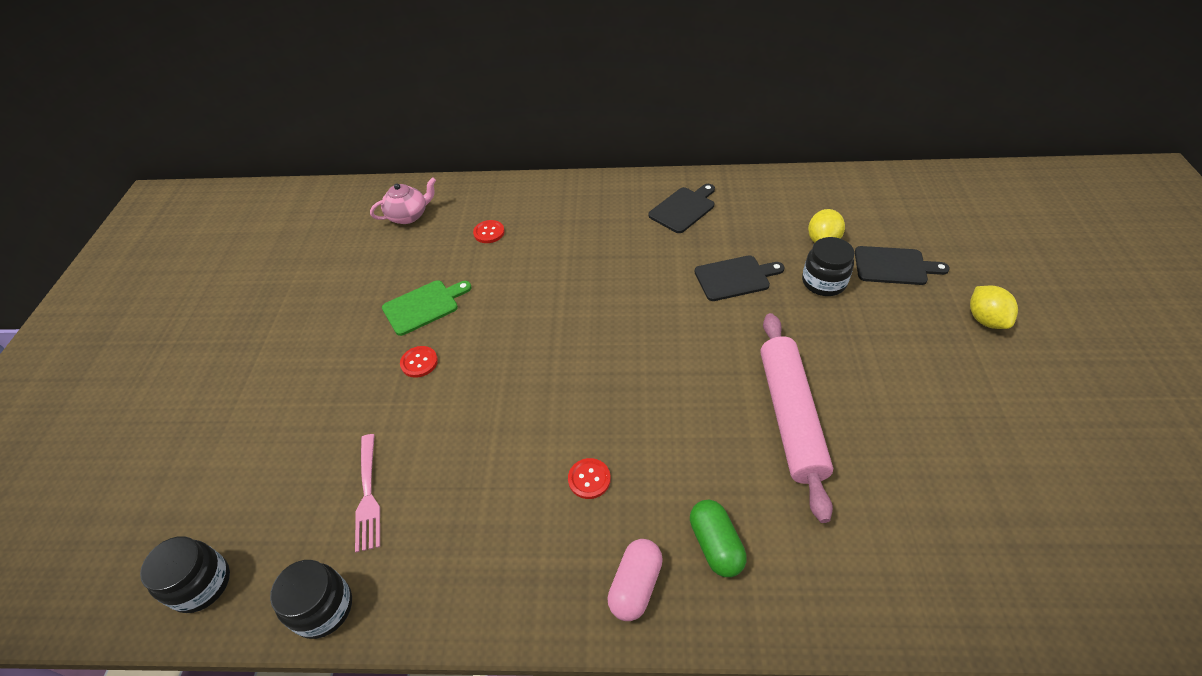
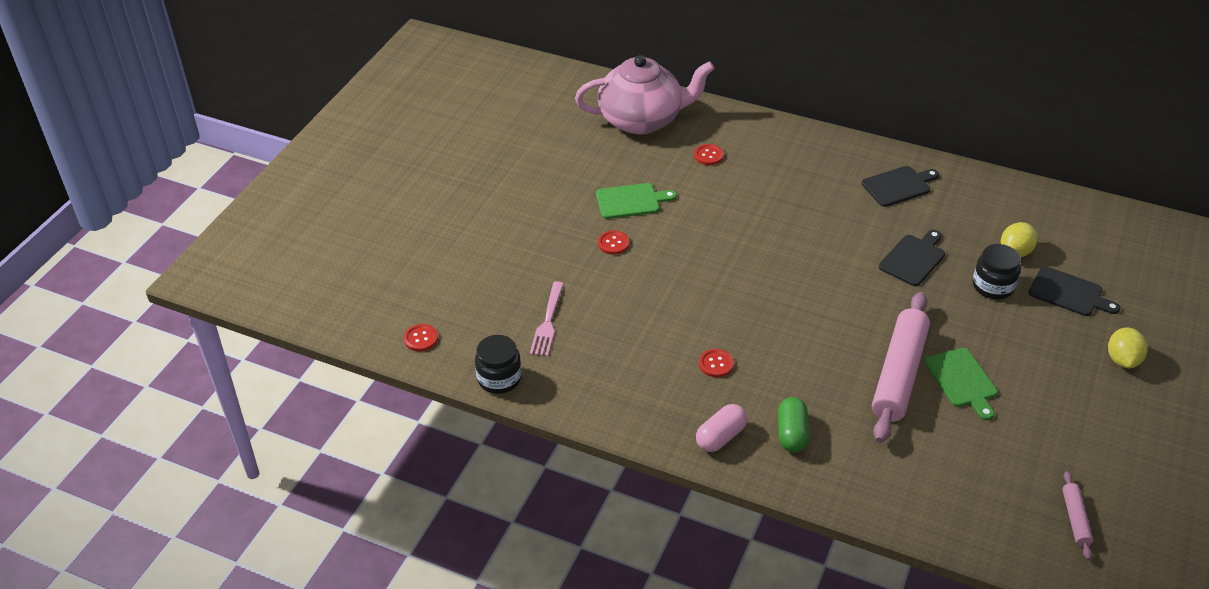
camera: 20 degrees right, 5 degrees down
(201, 584) = (421, 338): black jar -> red button
(408, 216) = (642, 120): pink teapot -> pink teapot, size x2.03
(735, 277) = (913, 258): black cutting board -> black cutting board turned 60 degrees counterclockwise
(856, 400) = (962, 380): none -> green cutting board
(1074, 536) = (1075, 519): none -> pink rolling pin

